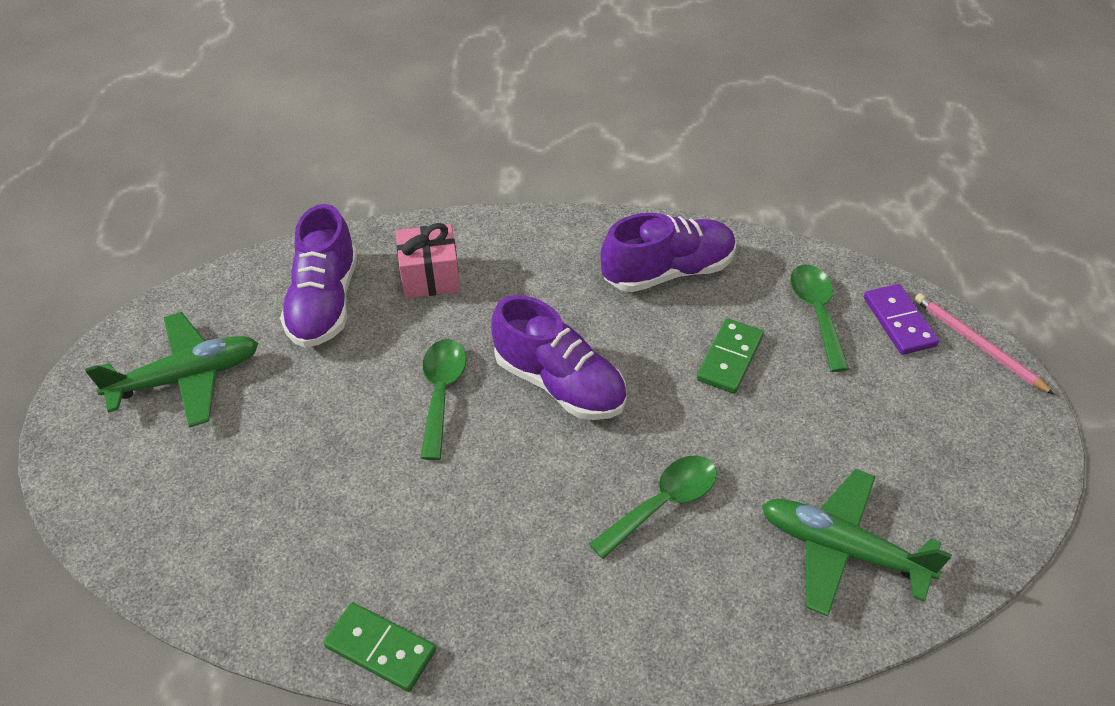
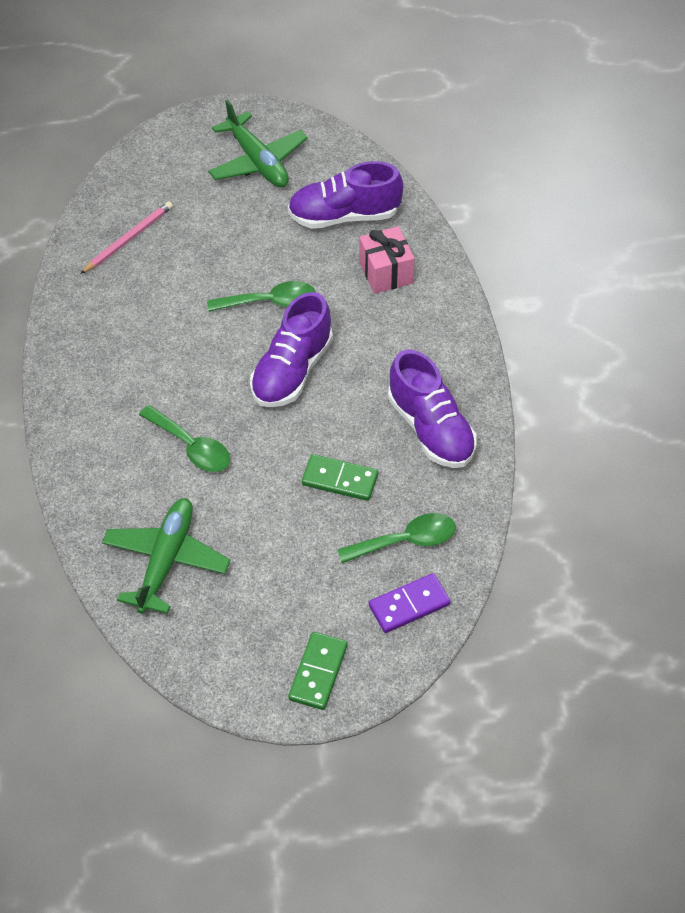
camera: 80 degrees right, 5 degrees up
(380, 649) = (64, 311): green domino -> green domino (318, 672)
(977, 344) = (394, 667): pink pencil -> pink pencil (129, 239)

